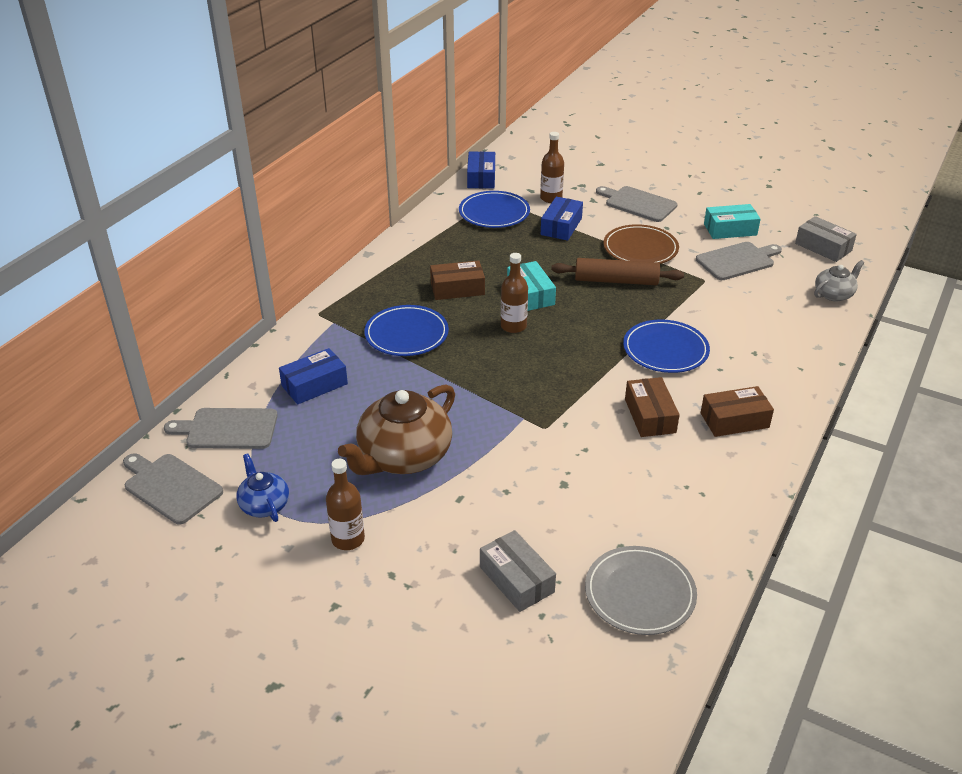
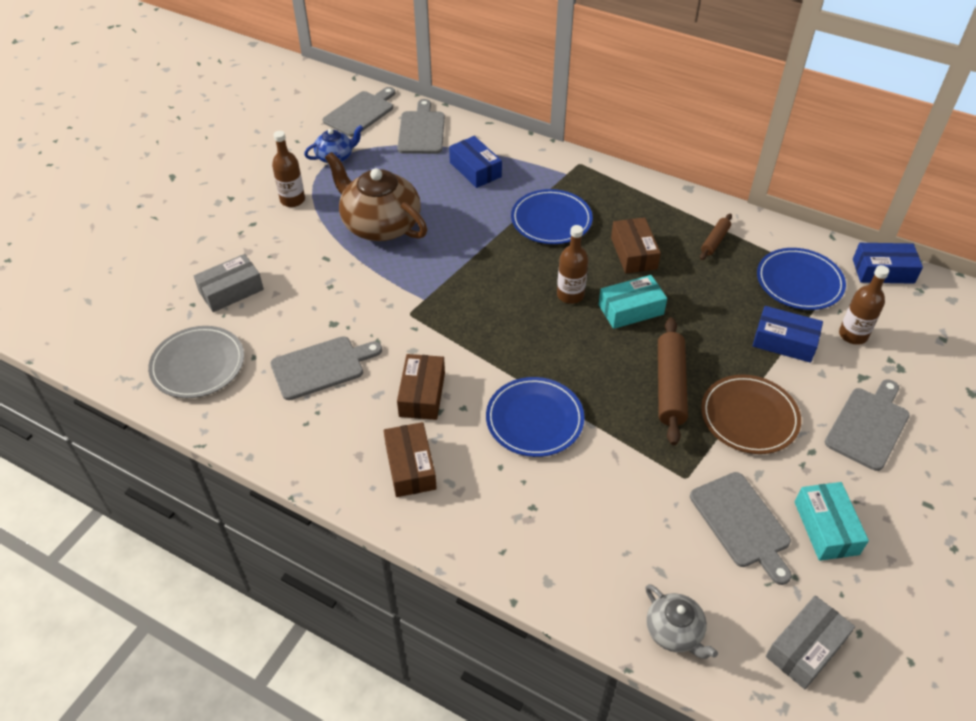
camera: 90 degrees right, 10 degrees up
(442, 246) = (714, 241): none -> brown rolling pin
(627, 488) = (321, 367): none -> grey cutting board
(650, 416) = (422, 394): brown box -> brown box turned 75 degrees counterclockwise

